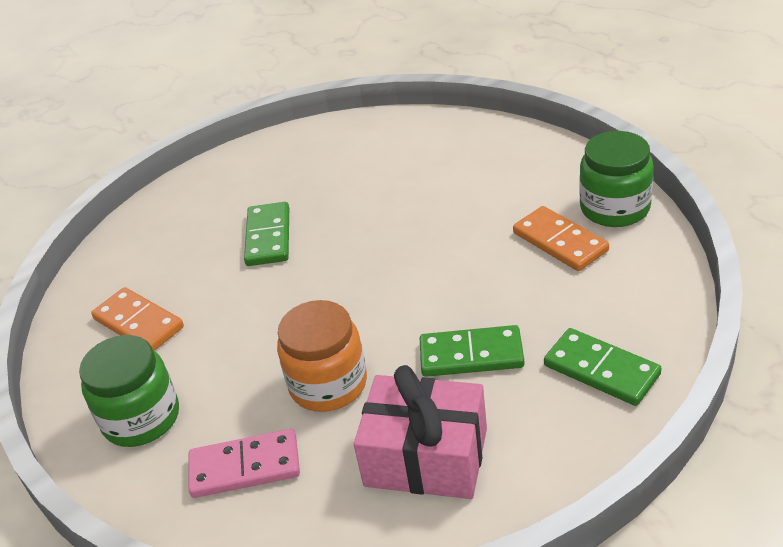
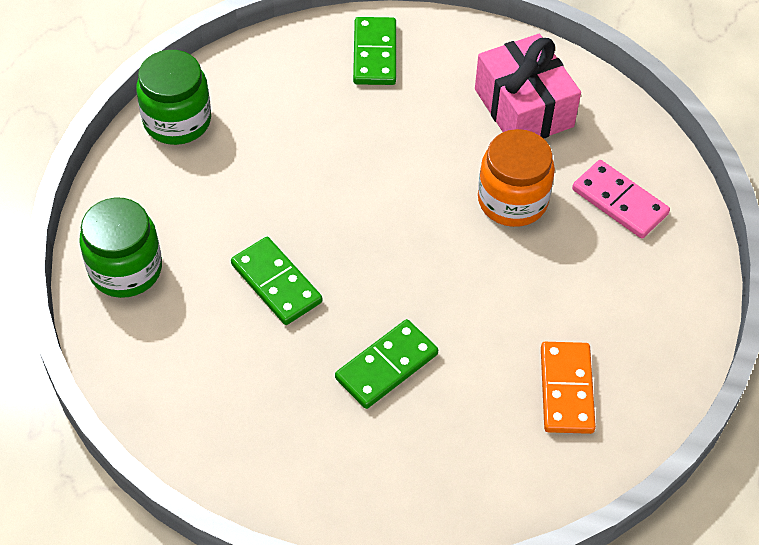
camera: 135 degrees left, 15 degrees up
(141, 418) = (644, 301): green jar -> green jar (125, 269)
(471, 355) = (416, 131): green domino -> green domino (276, 283)
(560, 242) = (247, 137): orange domino -> none

